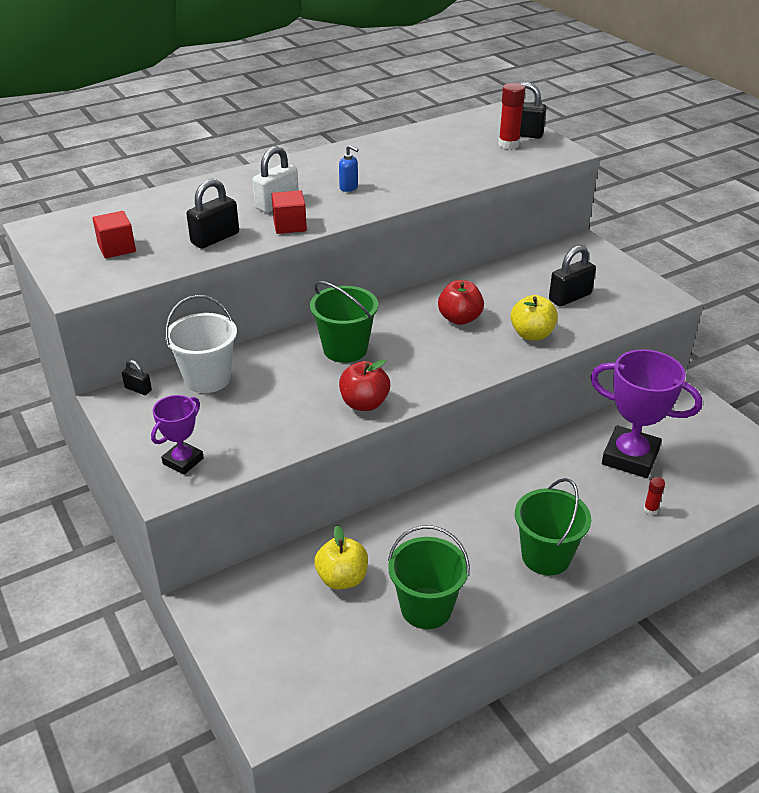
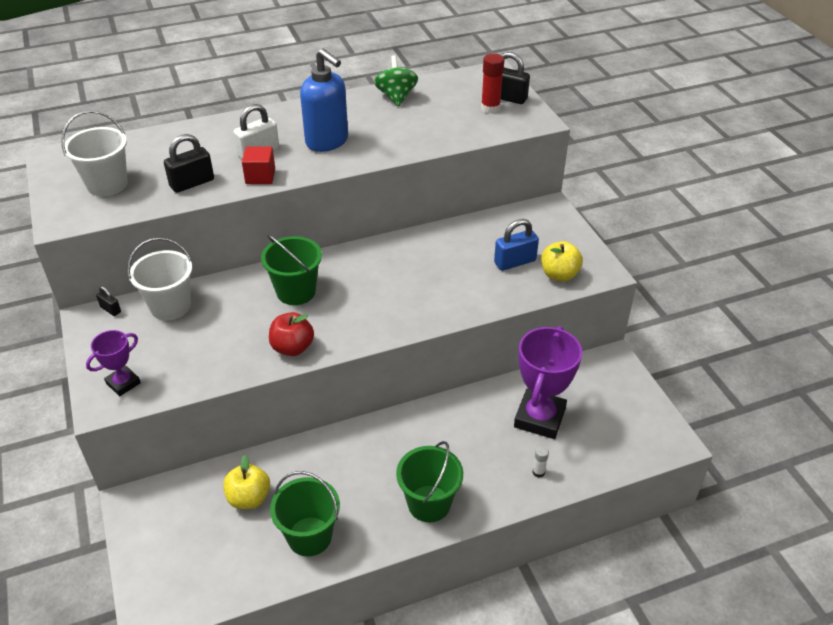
camera: 10 degrees right, 5 degrees up
(117, 248) = (107, 184): red cube -> white bucket
(349, 188) = (327, 142): blue soap dispenser -> blue soap dispenser, size x2.45
(404, 142) = (396, 97): none -> green spinning top
(459, 319) = (407, 272): red apple -> none
(532, 334) = (465, 296): yellow apple -> yellow apple (559, 275)
(570, 297) = (515, 262): black padlock -> blue padlock
(630, 457) = (539, 418): purple trophy -> purple trophy turned 75 degrees clockwise
(650, 510) = (538, 472): red glue stick -> white glue stick

